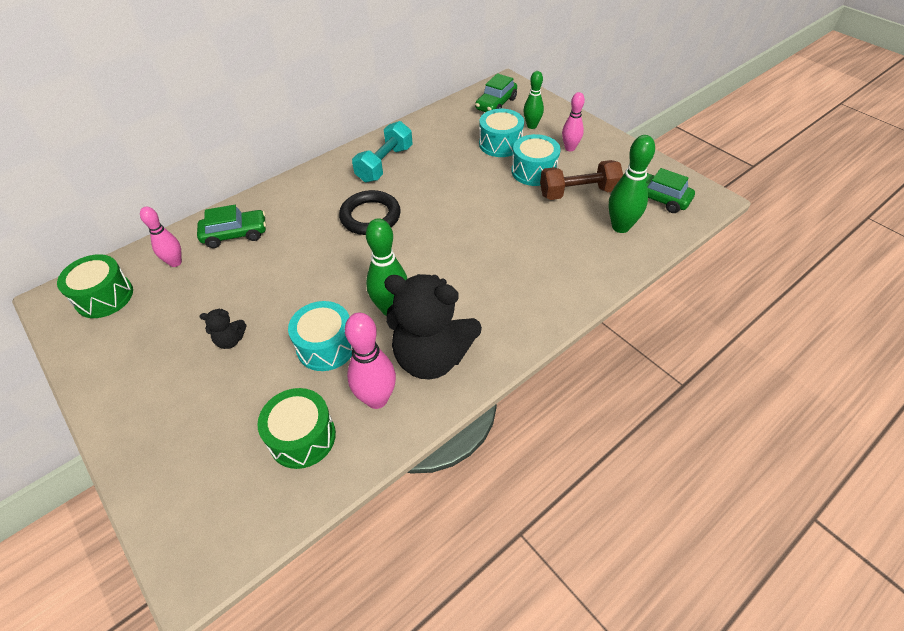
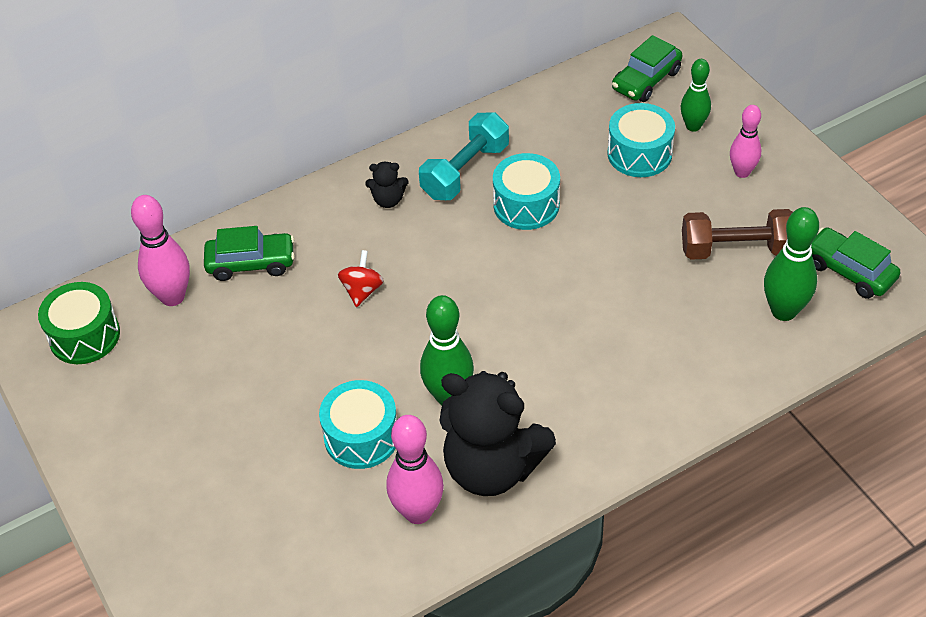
camera: 10 degrees right, 0 degrees up
(175, 262) = (172, 297): pink bowling pin -> pink bowling pin, size x1.52
(230, 340) = (242, 414): black teddy bear -> black teddy bear (388, 200)
(302, 437) = (325, 547): green drum -> none
(319, 244) = (362, 290): none -> red spinning top
(370, 216) = (436, 255): black ring -> none
(534, 171) = (680, 206): turquoise drum -> turquoise drum (526, 205)

